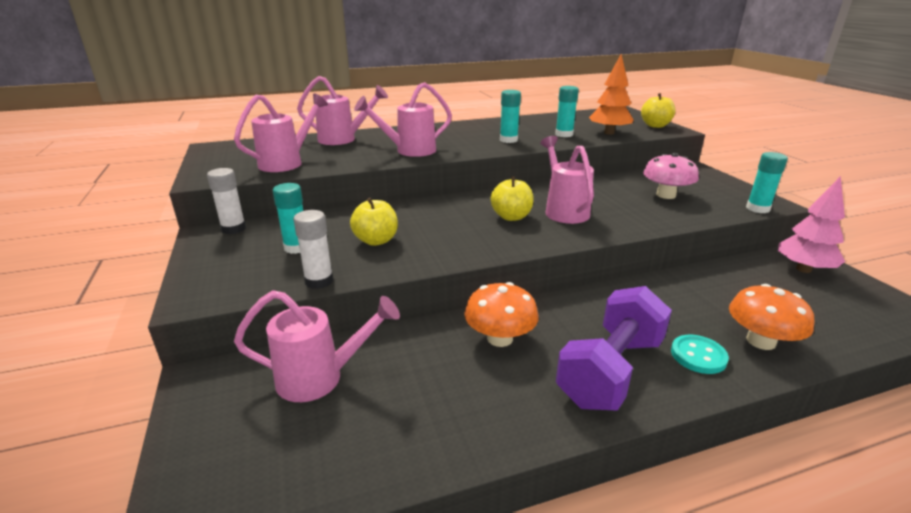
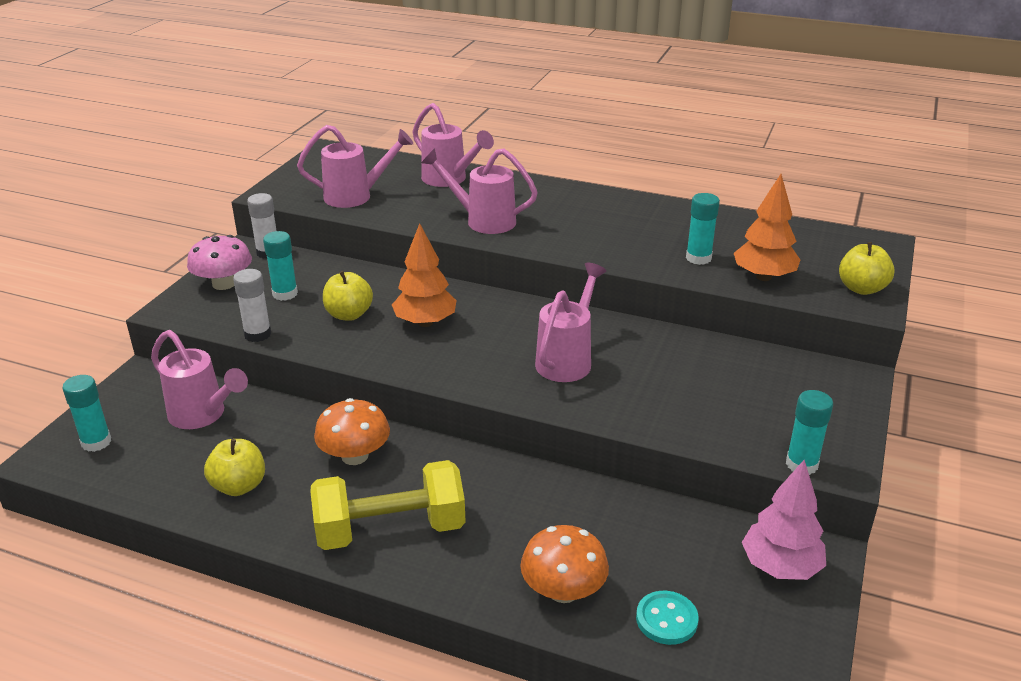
camera: 40 degrees right, 5 degrees up
(441, 225) = (425, 322): none -> orange tree
(508, 140) = (614, 243): turquoise glue stick -> turquoise glue stick (96, 442)
(511, 217) = (502, 343): yellow apple -> yellow apple (239, 486)
(610, 371) = (390, 530): purple dumbbell -> yellow dumbbell
(666, 195) = (725, 394): pink mushroom -> pink mushroom (224, 284)
(698, 356) = (481, 564): turquoise button -> turquoise button (666, 619)

